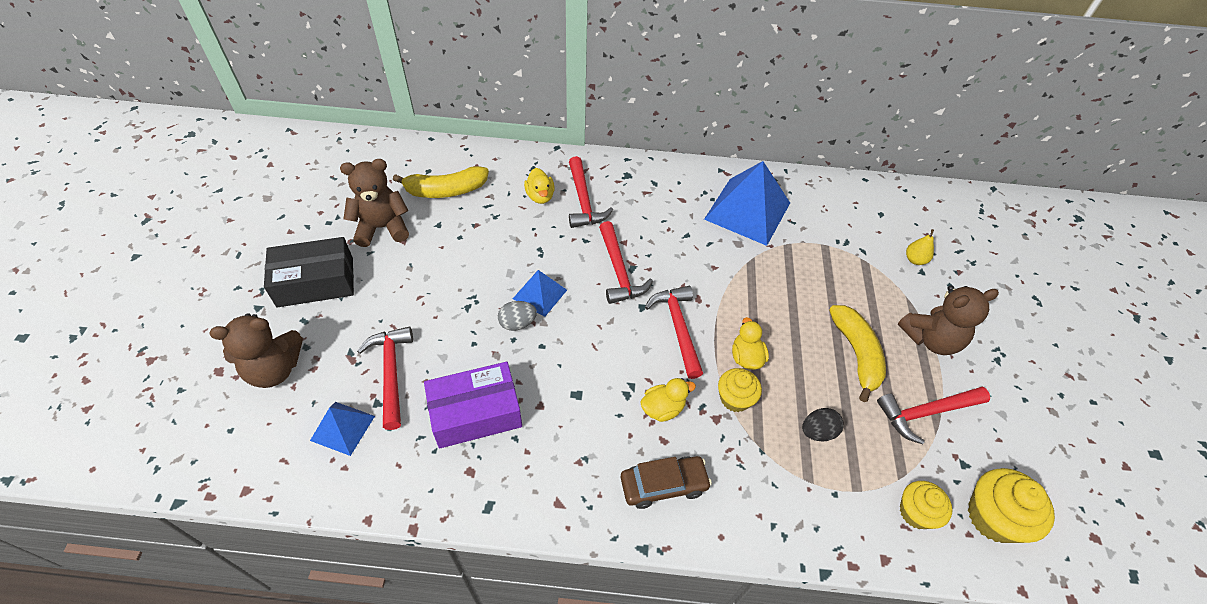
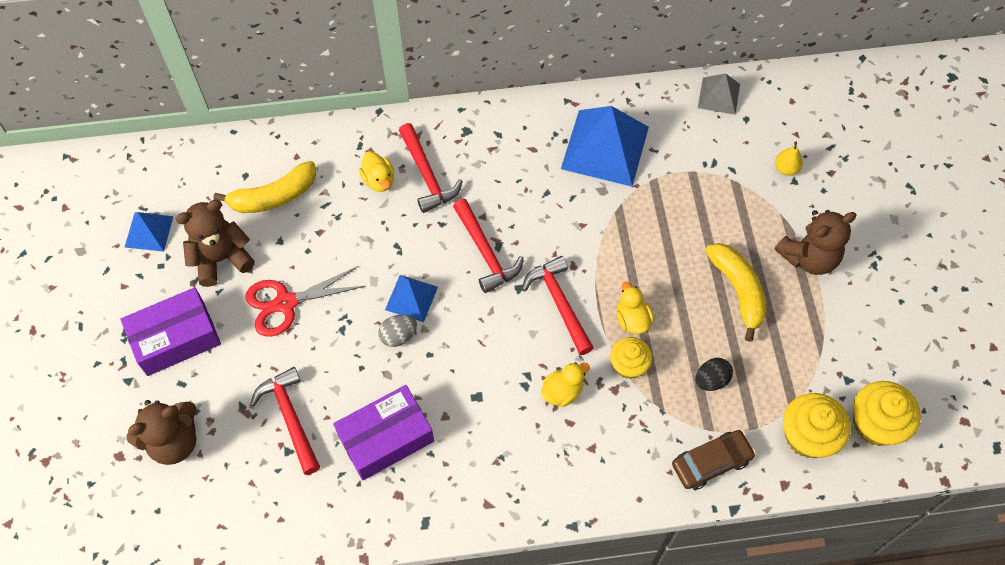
camera: 10 degrees left, 10 degrees up
(315, 282) = (176, 338): black box -> purple box
(342, 428) = (264, 483): blue pyramid -> blue pyramid (149, 231)
(424, 274) = (286, 303): none -> red scissors
(663, 485) = (578, 465): brown car -> brown car (711, 462)
(857, 192) = (718, 96): none -> grey pyramid
(916, 512) = (808, 436): yellow cupcake -> yellow cupcake, size x1.52
(925, 413) = (809, 337): red hammer -> none

